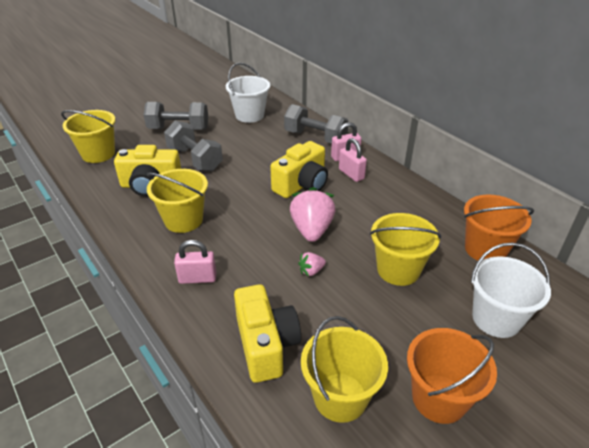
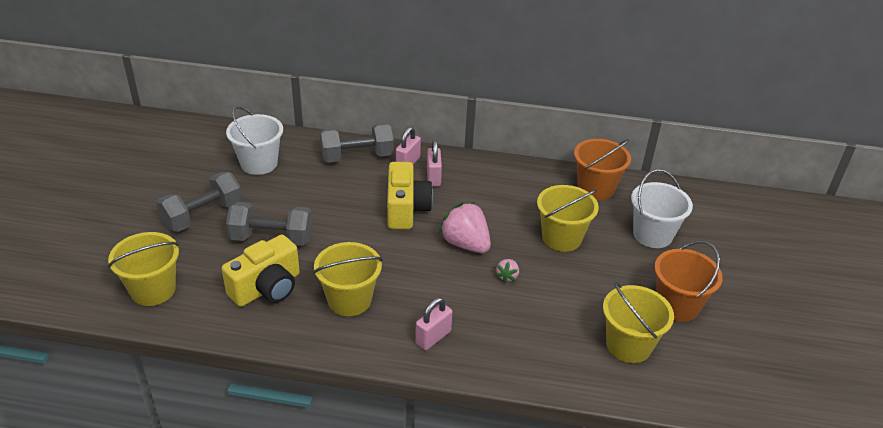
camera: 45 degrees left, 0 degrees up
(266, 345) = (546, 347): yellow camera -> none
(351, 174) = (433, 177): pink padlock -> pink padlock turned 75 degrees clockwise

